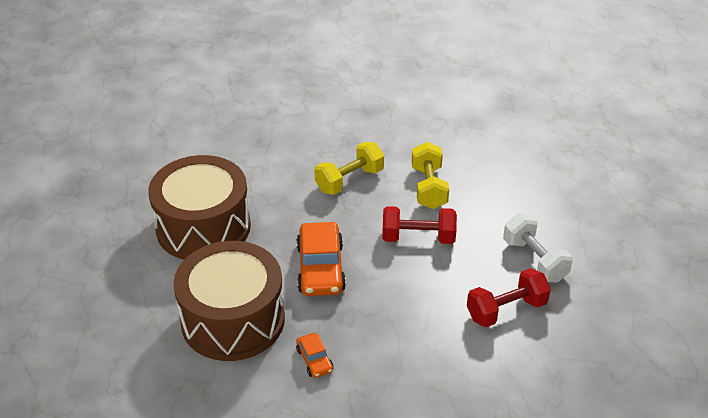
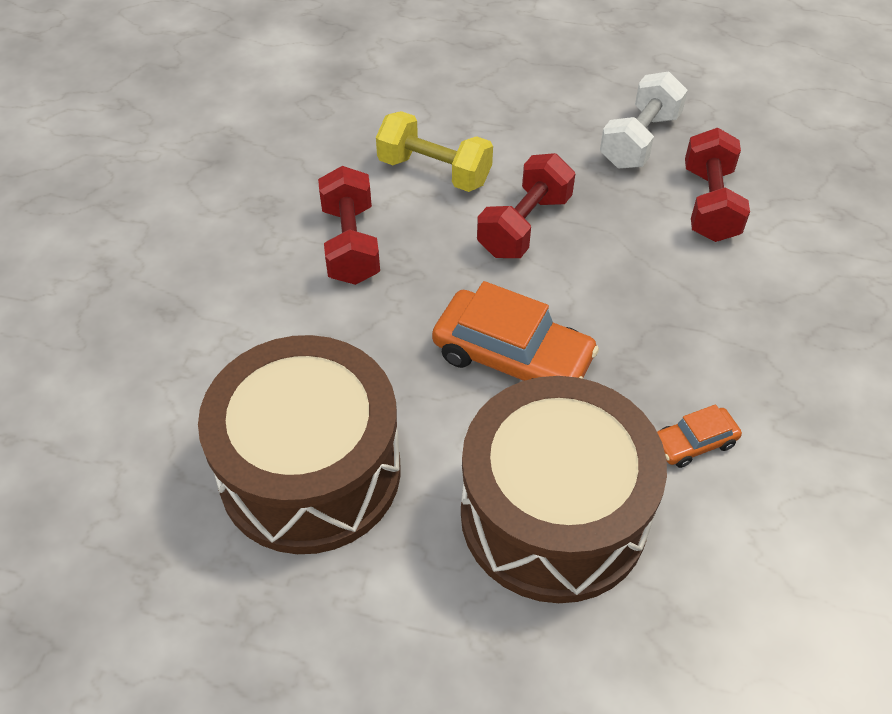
camera: 60 degrees left, 10 degrees up
(314, 360) = (694, 443): orange car -> orange car turned 150 degrees clockwise
(349, 180) = (351, 244): yellow dumbbell -> red dumbbell
(534, 260) = (640, 140): white dumbbell -> white dumbbell turned 60 degrees counterclockwise

